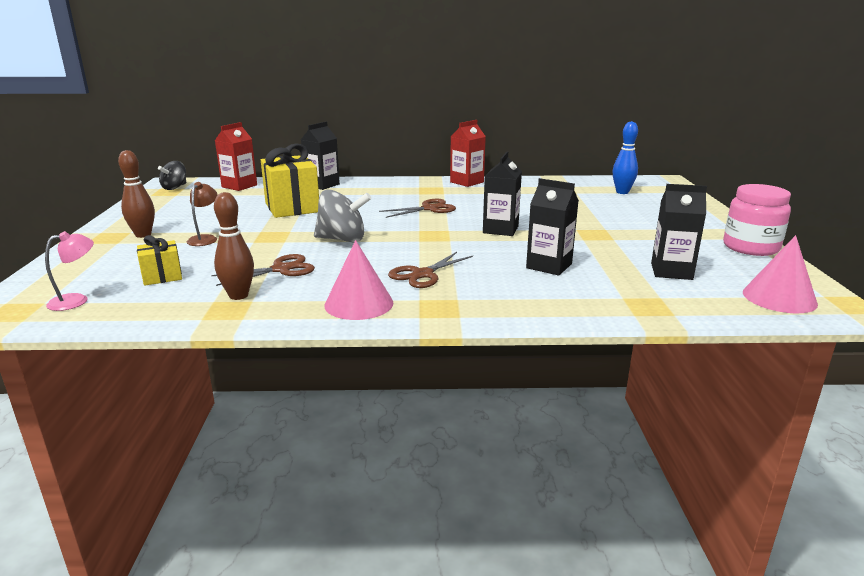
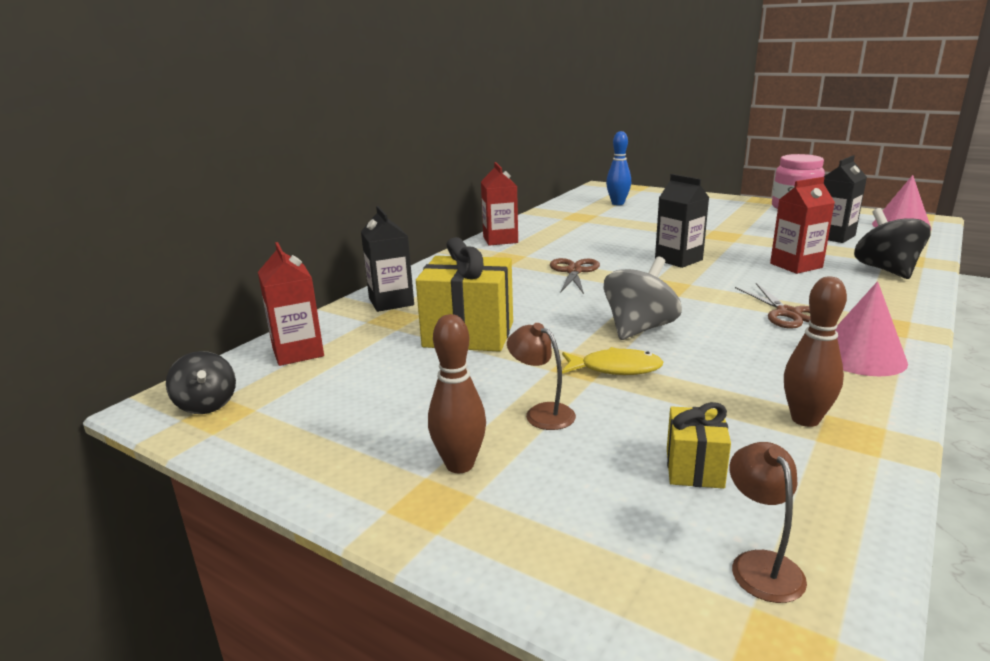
camera: 55 degrees left, 0 degrees up
(76, 300) = (761, 564): pink lamp -> brown lamp
(274, 243) = (615, 368): none -> yellow fish
(281, 269) = (722, 379): brown scissors -> none
(549, 266) = (796, 265): black carton -> red carton
(594, 300) = (886, 270): none -> black spinning top

